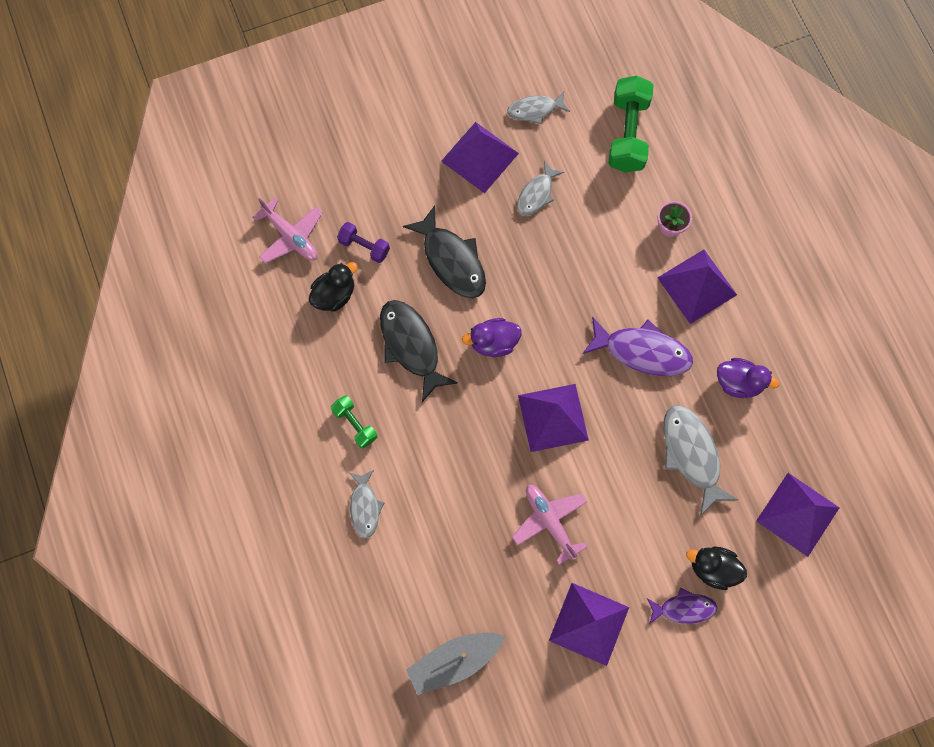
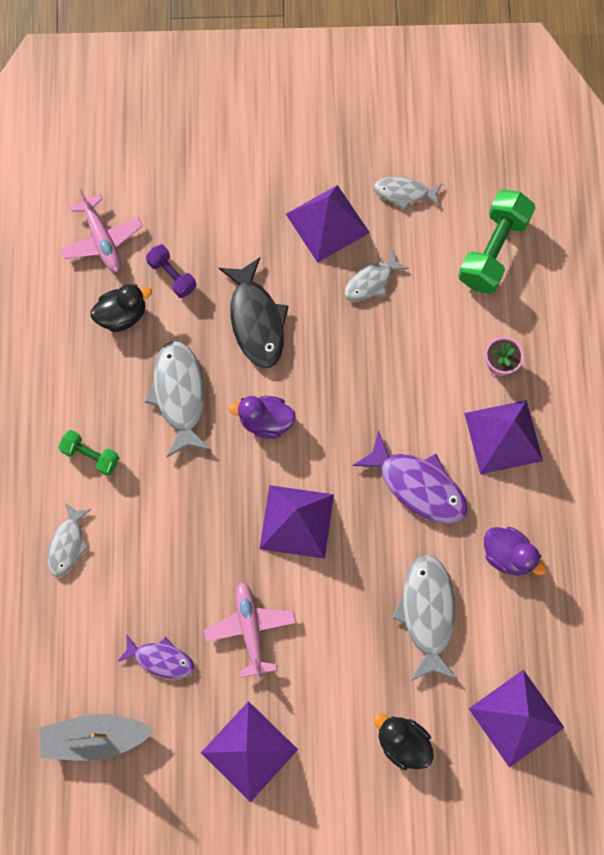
camera: 20 degrees right, 0 degrees up
(355, 424) = (91, 455): green dumbbell -> green dumbbell turned 45 degrees counterclockwise
(411, 346) = (180, 395): black fish -> grey fish
(684, 608) = (355, 772): purple fish -> purple fish (161, 659)

